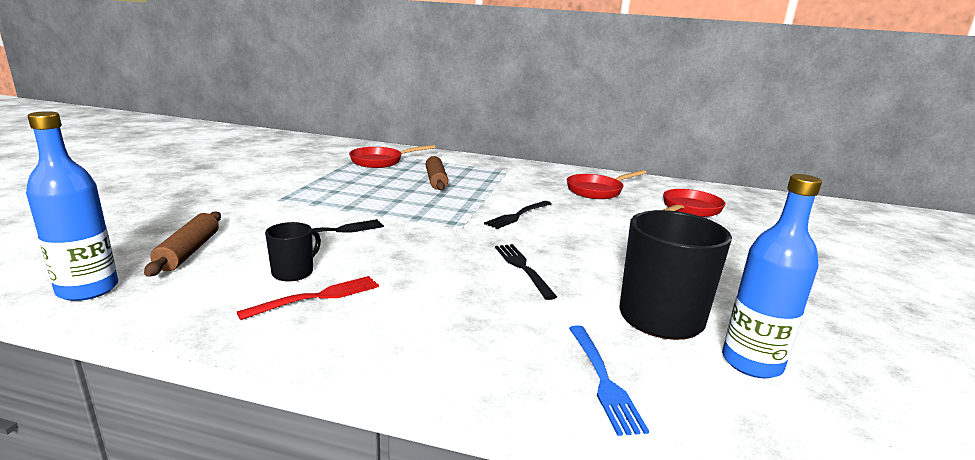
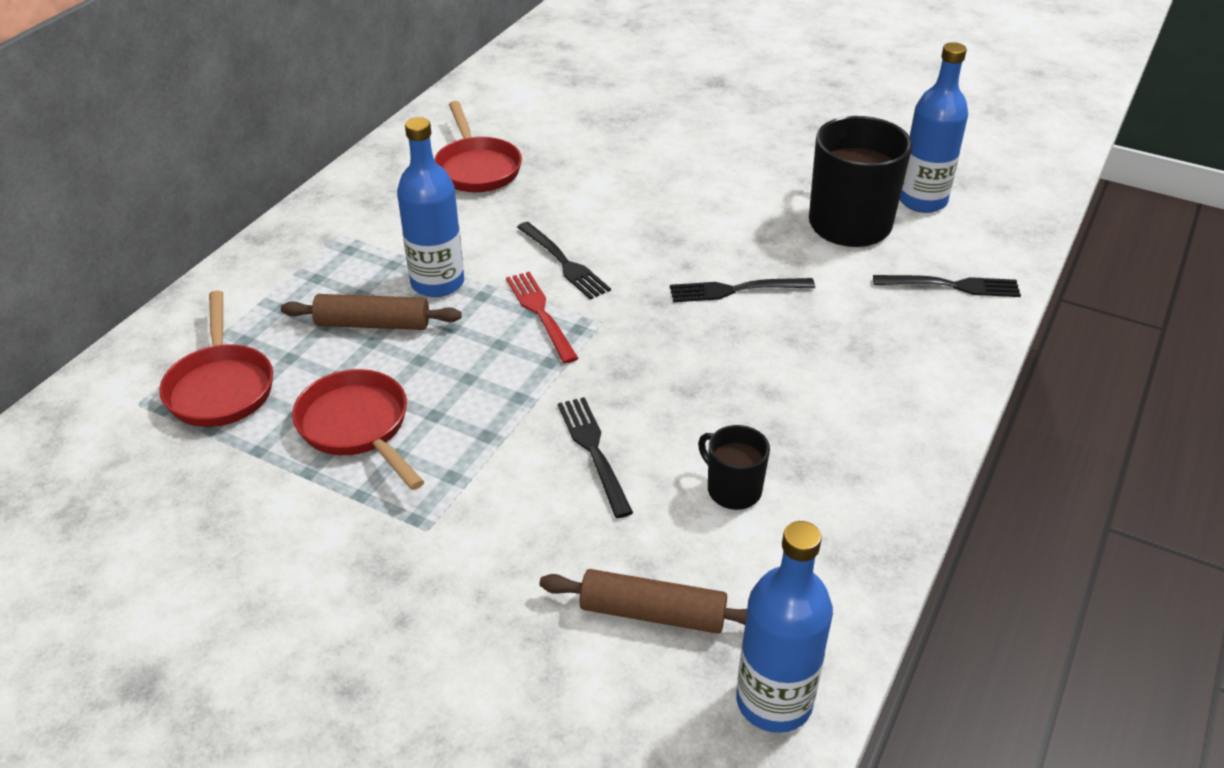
camera: 75 degrees left, 20 degrees up
(317, 297) = (802, 465): red fork -> red fork (540, 313)
(478, 189) = (437, 283): none -> blue bottle
(603, 380) = (951, 286): blue fork -> black fork
(689, 209) = (570, 115): red pan -> red pan (357, 427)

